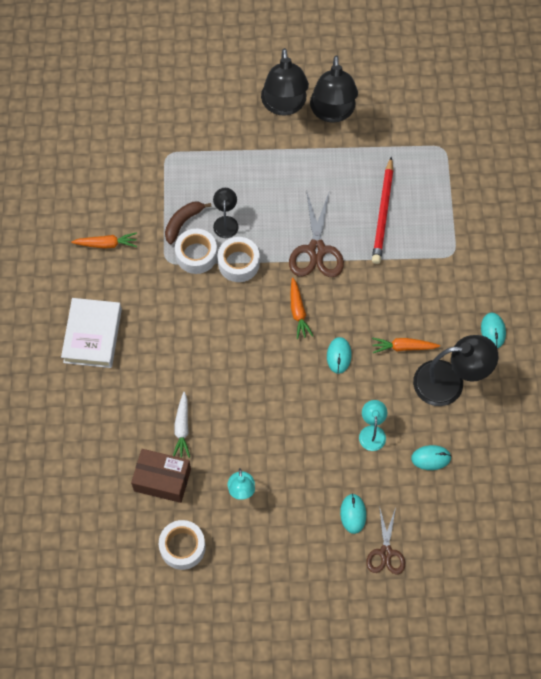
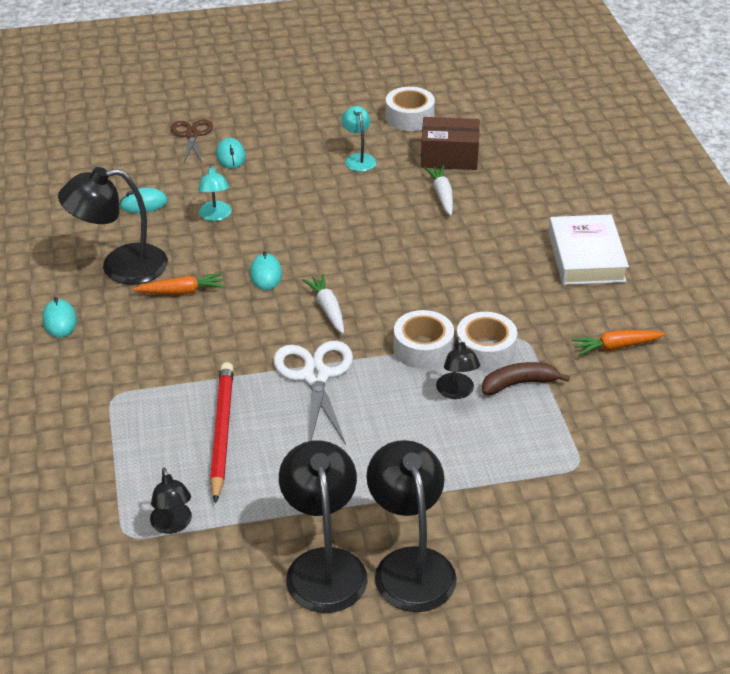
camera: 170 degrees right, 25 degrees down
(183, 222) = (519, 383): brown banana -> brown banana turned 135 degrees counterclockwise
(298, 311) = (327, 309): orange carrot -> white carrot
(316, 250) = (316, 376): brown scissors -> white scissors
(416, 151) = (173, 525): none -> black lamp

